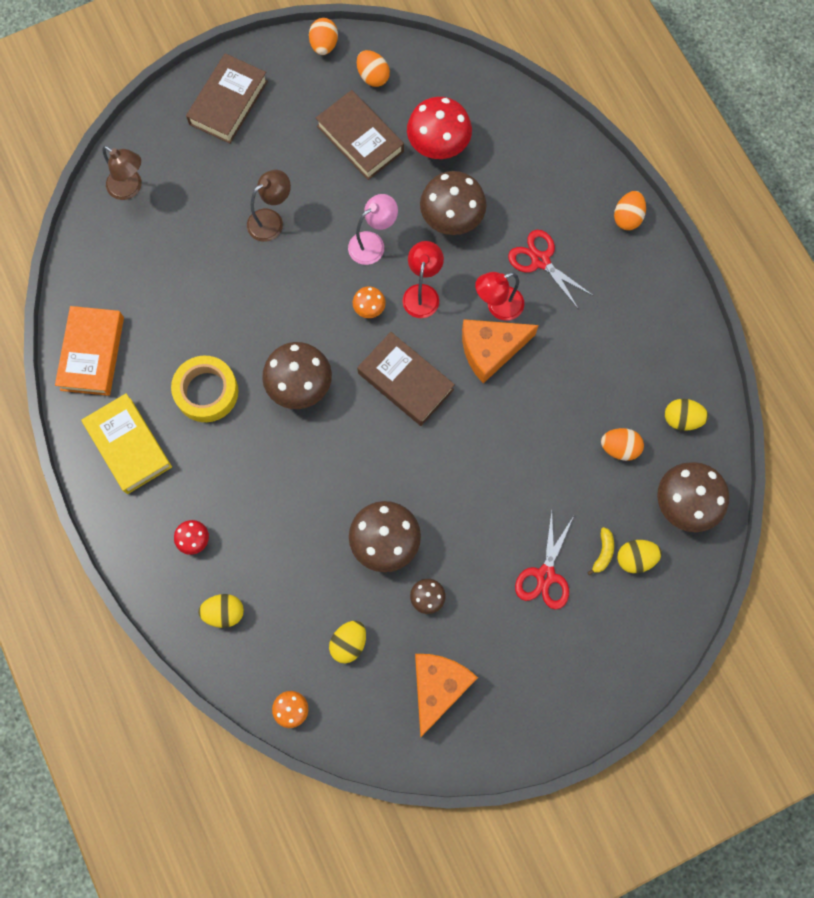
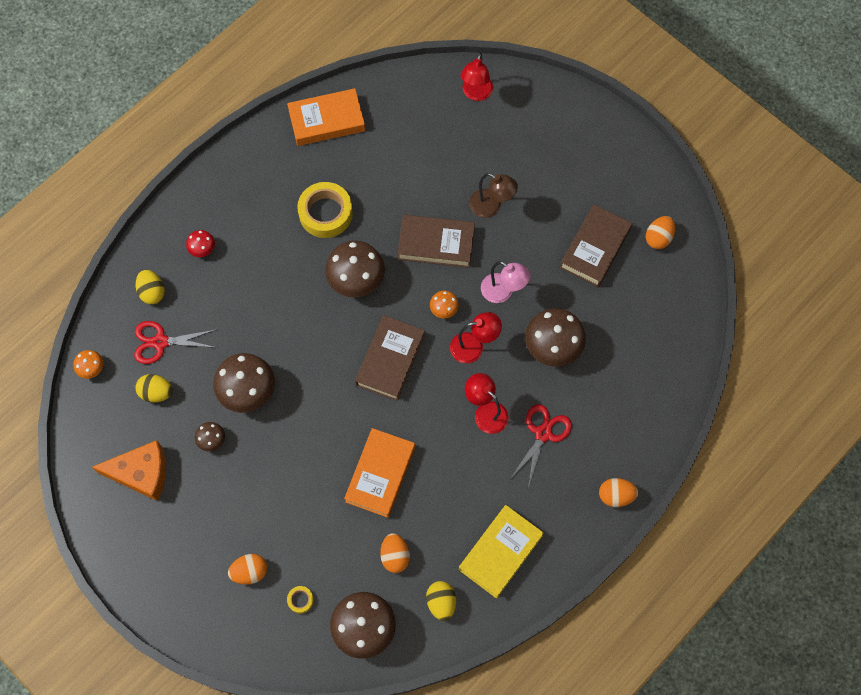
camera: 70 degrees right, 5 degrees down
(128, 446) = (261, 174): yellow book -> yellow book (500, 552)
(130, 188) = (476, 93): brown lamp -> red lamp
(228, 102) = (583, 136): brown book -> brown book (436, 244)
(324, 45) = (670, 189): orange egg -> orange egg (250, 571)
(438, 145) = (616, 313): red mushroom -> none
(491, 350) = (444, 419): orange cheese -> none
(528, 433) = (380, 474): none -> orange book
(545, 575) = (261, 529): red scissors -> red scissors (160, 342)
(603, 552) = (296, 571): yellow banana -> none
(635, 558) = (300, 600): yellow egg -> yellow tape

